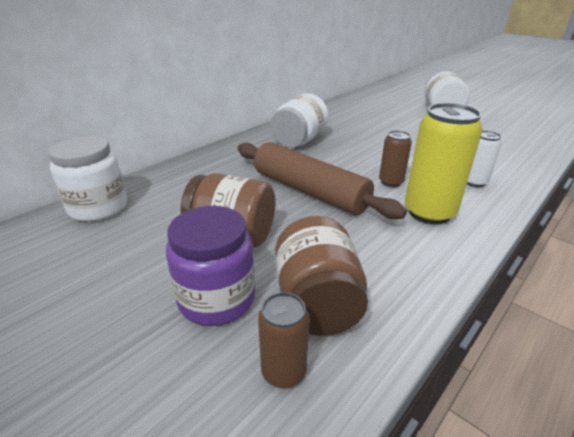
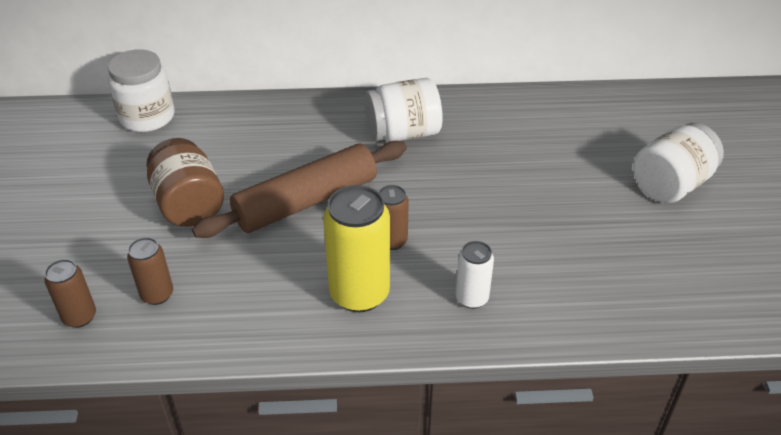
camera: 45 degrees right, 10 degrees up
(217, 299) = (113, 247): purple jar -> none
(309, 191) = (306, 201): brown rolling pin -> brown rolling pin turned 60 degrees clockwise
(317, 302) = (157, 294): brown jar -> brown can

